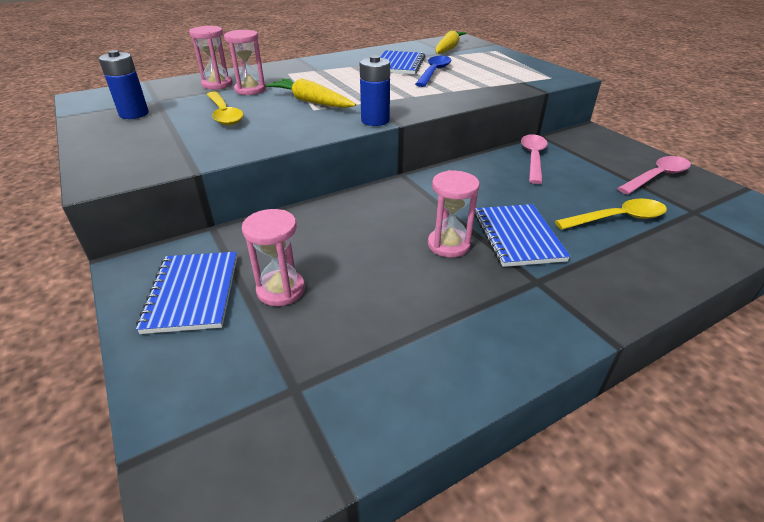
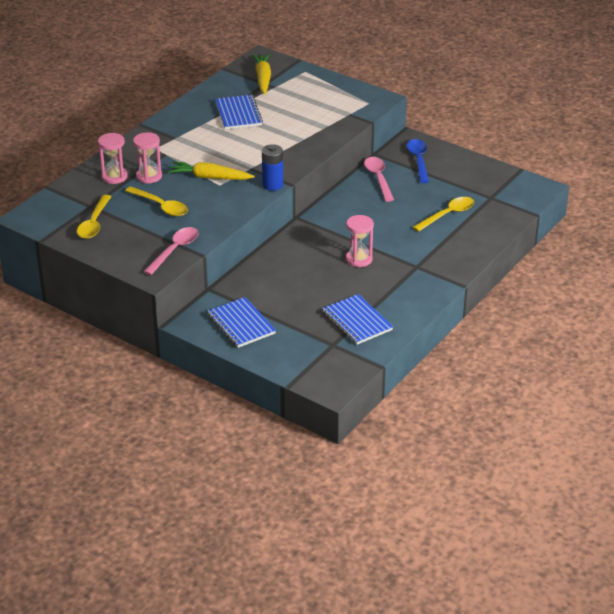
camera: 25 degrees left, 0 degrees up
(134, 114) = (94, 223): blue battery -> yellow spoon
(281, 290) = (286, 309): pink hourglass -> none
(434, 72) = (274, 118): blue spoon -> blue spoon (418, 160)
(517, 237) = (395, 243): blue notebook -> blue notebook (357, 321)
(657, 177) = (465, 174): pink spoon -> pink spoon (174, 250)

